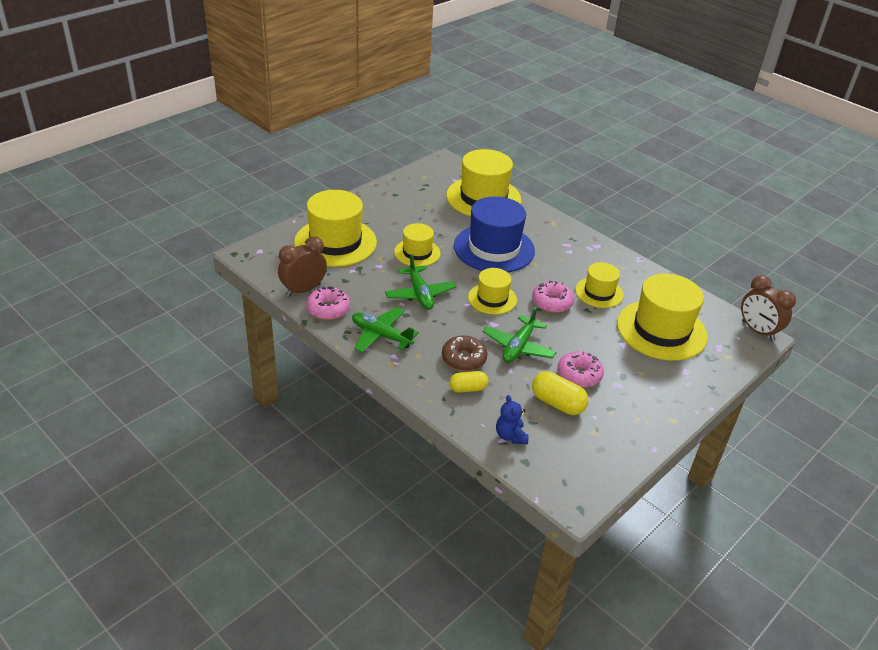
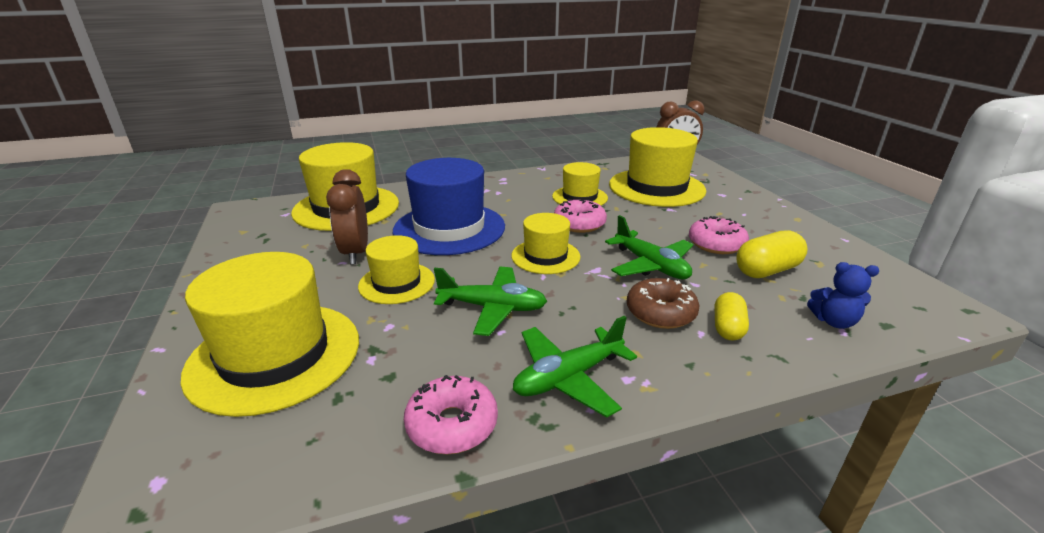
camera: 60 degrees left, 10 degrees down
(303, 290) = (364, 445): brown clock -> brown clock (355, 253)

